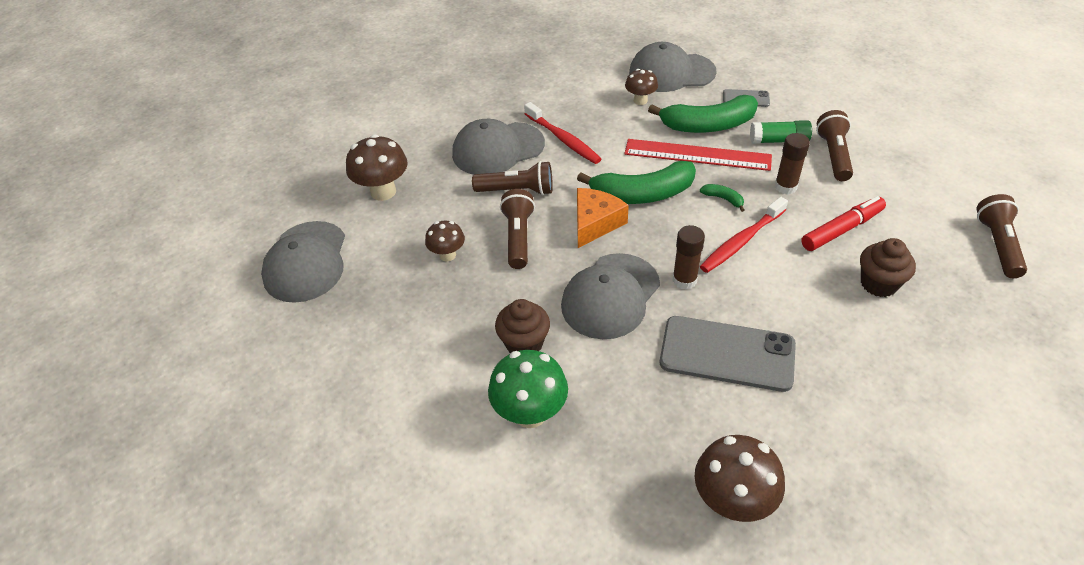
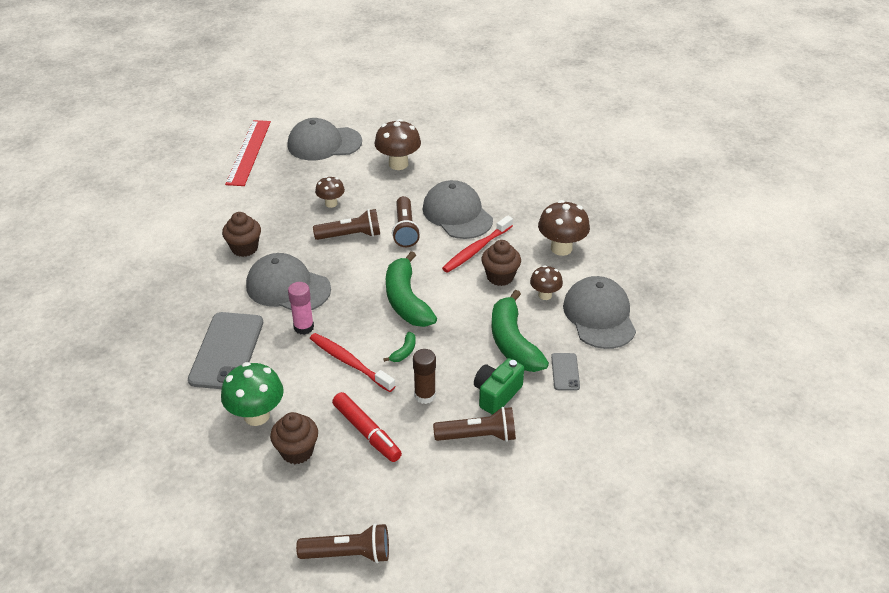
camera: 80 degrees right, 5 degrees down
(530, 413) = (185, 256): green mushroom -> green mushroom (256, 415)
(595, 223) = (368, 275): orange cheese -> none
(610, 126) = (500, 277): none -> brown cupcake
(684, 280) = (304, 327): brown glue stick -> pink glue stick
(697, 155) = (465, 335): red ruler -> red ruler (249, 152)
(732, 502) = (103, 351): brown mushroom -> brown mushroom (561, 248)
(779, 140) = (496, 394): green glue stick -> green camera

